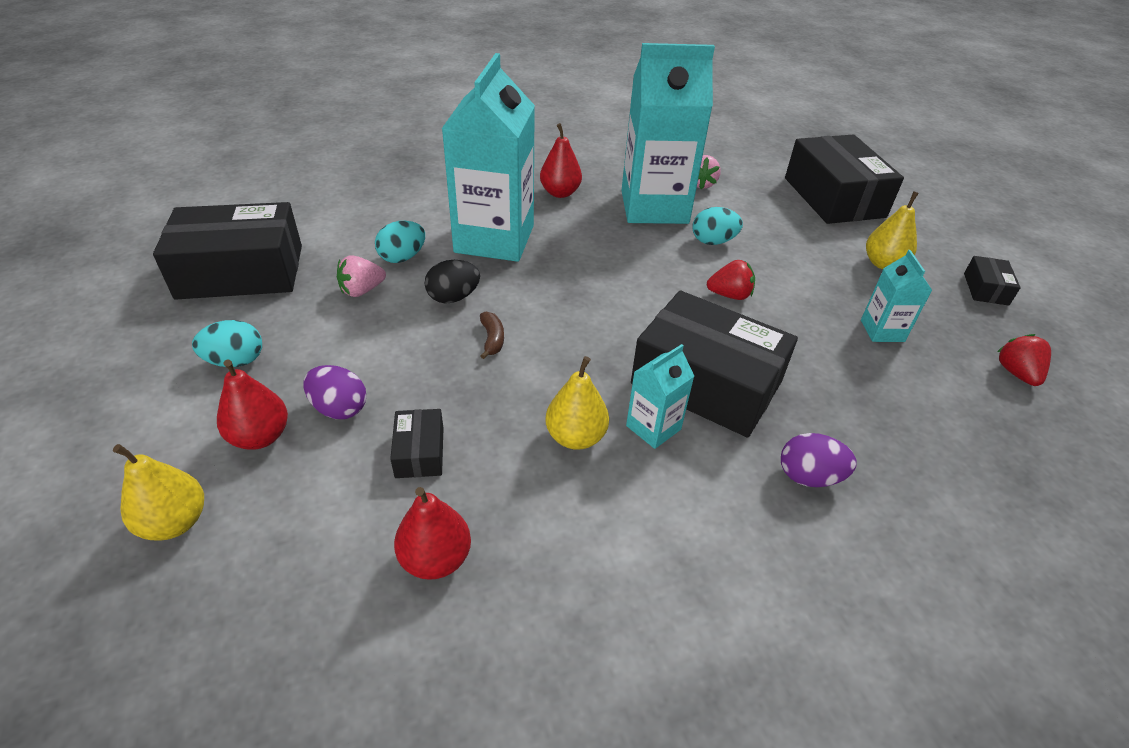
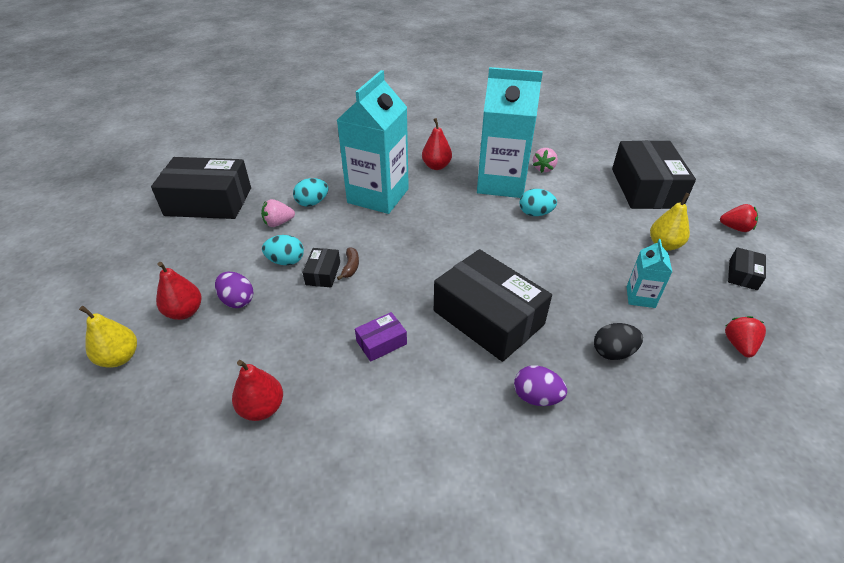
camera: 15 degrees right, 0 degrees up
(235, 361) = (186, 261): turquoise egg -> turquoise egg (286, 261)
(419, 452) = (277, 337): black box -> black box (323, 273)
(453, 297) = (335, 234): black egg -> black egg (613, 352)
(576, 437) = (381, 342): yellow pear -> purple box
(653, 427) = (437, 344): turquoise carton -> none
(729, 295) = (531, 255): red strawberry -> red strawberry (735, 228)

